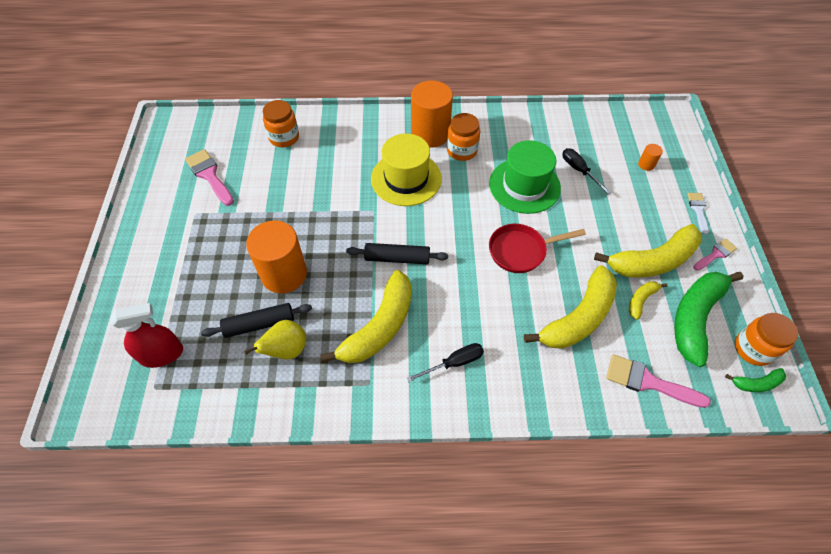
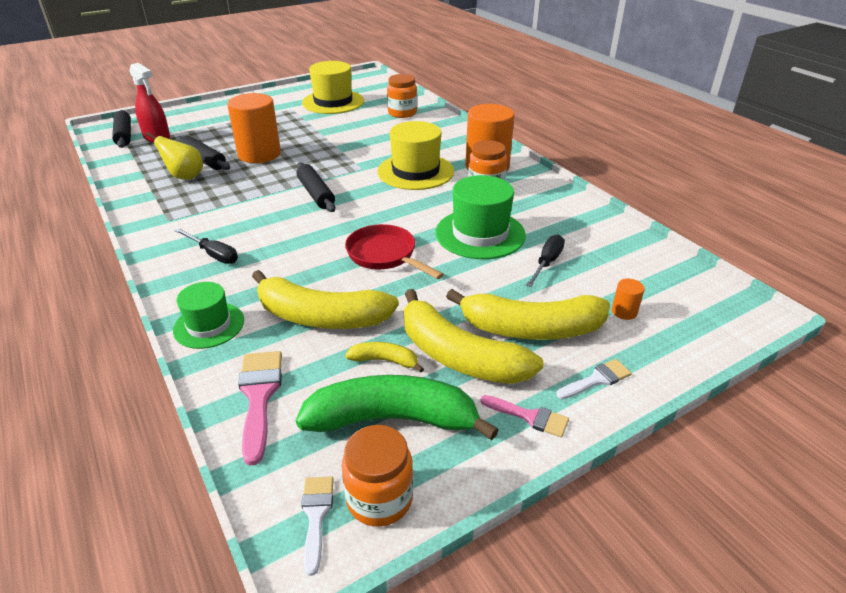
camera: 60 degrees right, 20 degrees down
(125, 387) = (124, 135): none -> black rolling pin
(209, 175) = (333, 102): pink brush -> yellow hat
(379, 327) = (232, 207): yellow banana -> yellow banana (531, 328)
(554, 392) = (209, 325): none -> green hat
(756, 383) = (316, 515): green banana -> white brush

